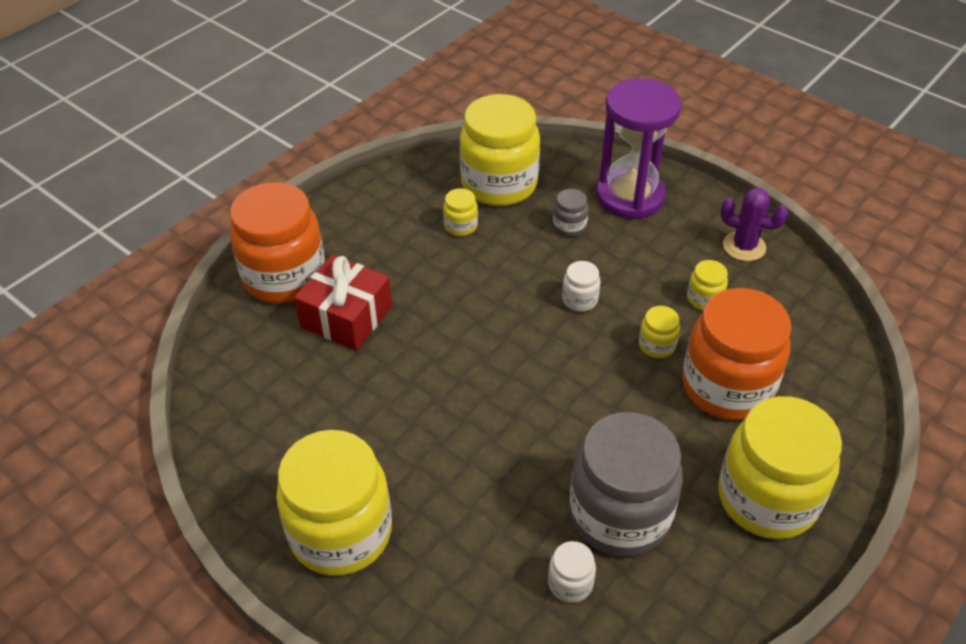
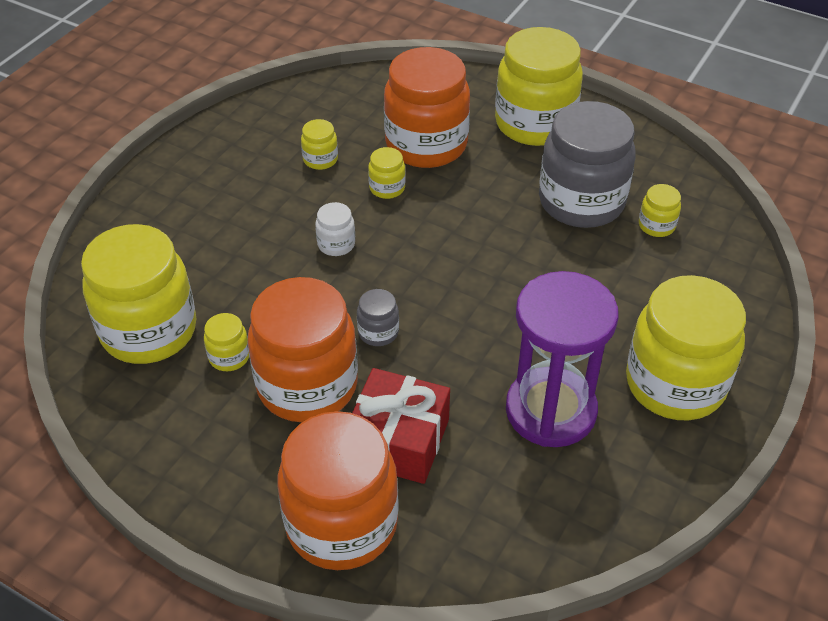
camera: 100 degrees left, 0 degrees up
(418, 268) = (307, 385): none -> orange jar
(569, 226) = (223, 261): grey jar -> grey jar (378, 332)
(570, 583) = (656, 225): white jar -> yellow jar
(630, 196) = (169, 217): purple hourglass -> purple hourglass (550, 410)
(744, 246) = (244, 135): purple cactus -> none

